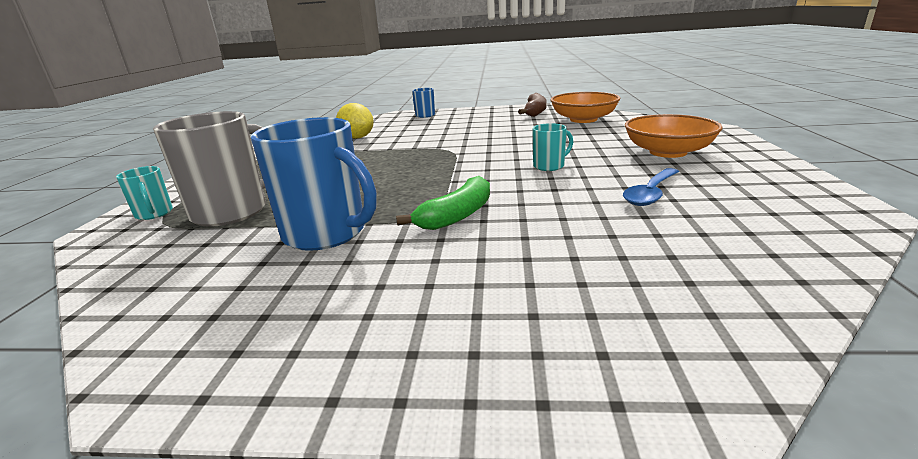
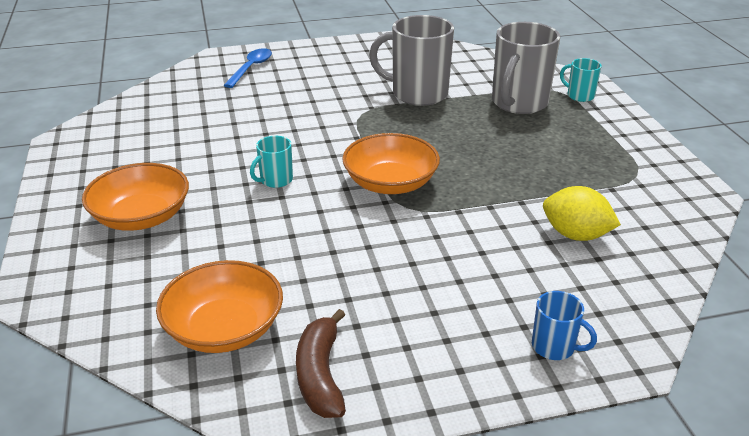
camera: 160 degrees right, 10 degrees up
(326, 233) = (418, 94): blue mug -> grey mug
(448, 160) = (390, 183): none -> orange bowl
(457, 215) = (338, 115): green banana -> none
(651, 193) = (191, 148): blue spoon -> blue spoon (251, 68)

